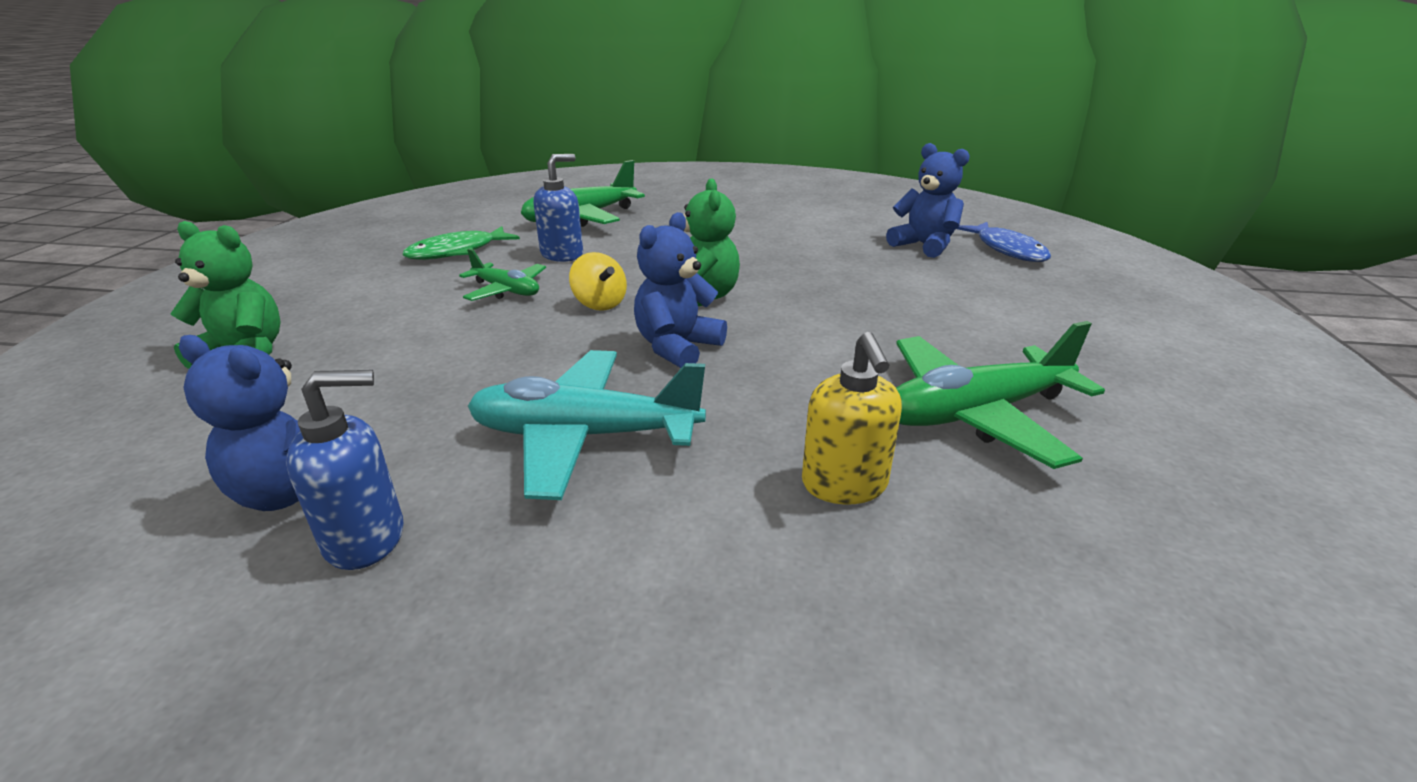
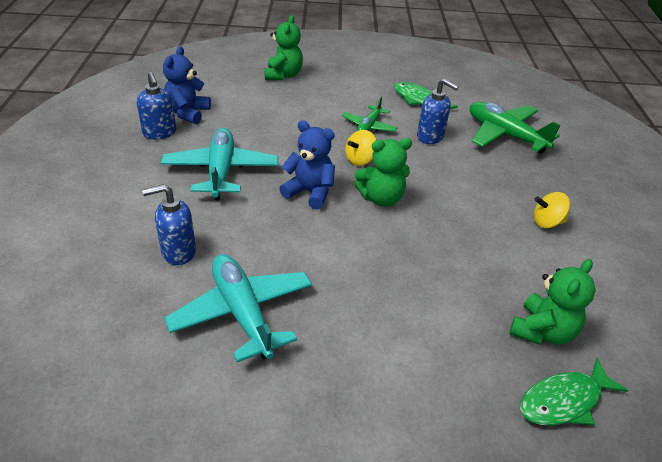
camera: 80 degrees right, 10 degrees up
(757, 222) = (547, 222): none -> yellow spinning top
(844, 485) = (178, 252): yellow soap dispenser -> blue soap dispenser
(924, 245) = (542, 331): blue teddy bear -> green teddy bear
(975, 413) = (242, 313): green plane -> turquoise plane
(1007, 249) = (564, 401): blue fish -> green fish

